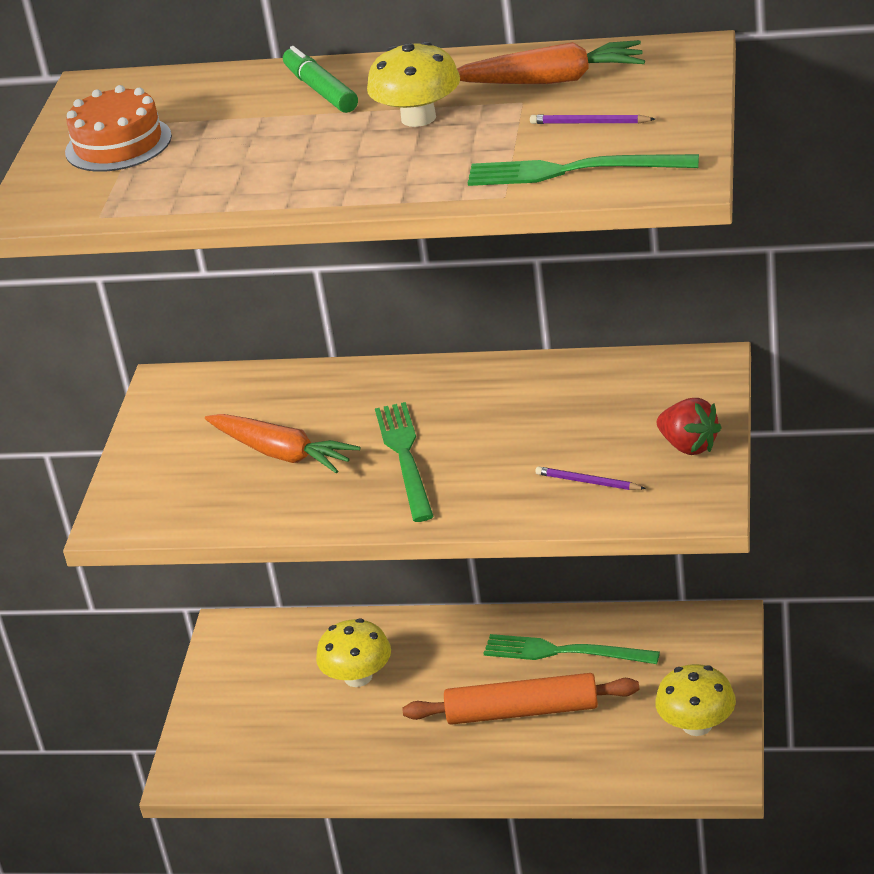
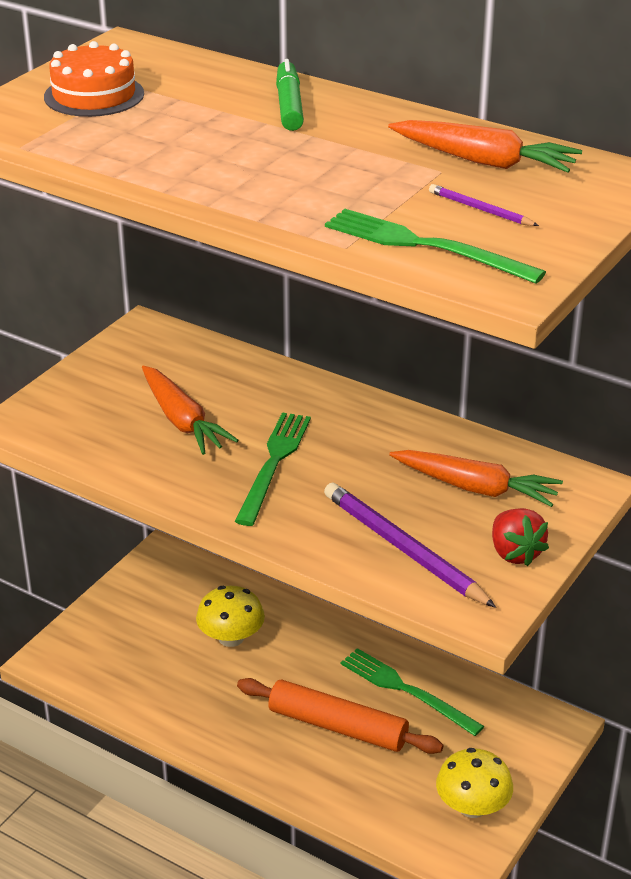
camera: 20 degrees right, 0 degrees up
(418, 118) = (343, 155): yellow mushroom -> none
(588, 482) = (404, 549): purple pencil -> purple pencil, size x2.12
(610, 405) = (476, 488): none -> orange carrot

